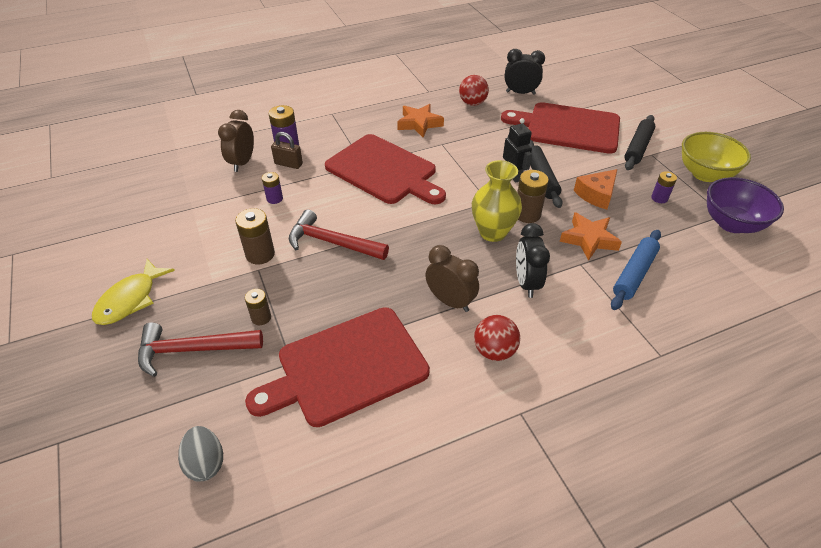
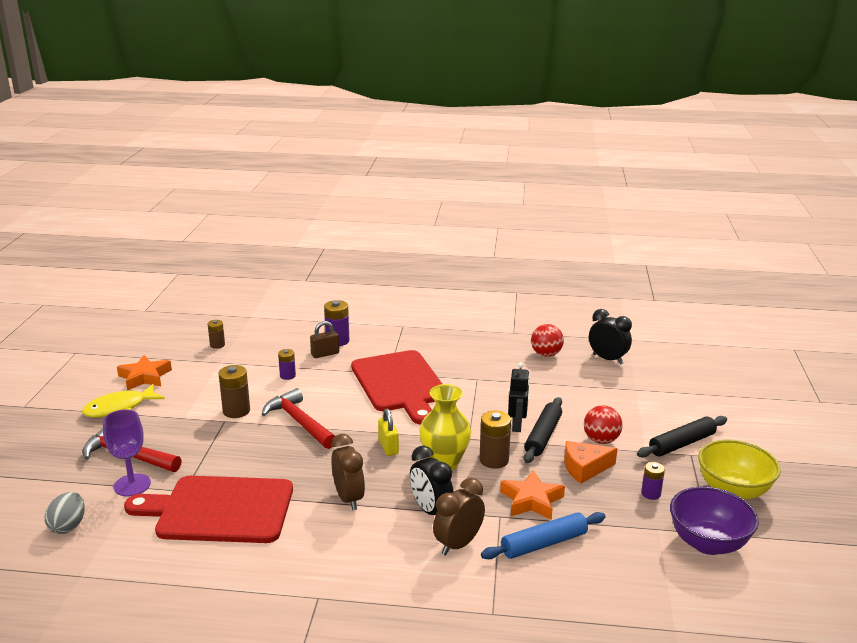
camera: 30 degrees right, 20 degrees down
(231, 381) = (132, 485): none -> purple goblet
(242, 163) = (289, 342): brown clock -> brown clock (458, 544)
(261, 317) = (193, 453): brown battery -> brown battery (217, 345)
(288, 164) = (325, 354): brown padlock -> brown padlock turned 75 degrees counterclockwise
(419, 124) = (474, 356): orange star -> orange star (145, 377)
(434, 236) = (388, 447): none -> yellow padlock
(494, 351) = (345, 547): red ball -> red ball (601, 440)
(526, 283) = (430, 511): black clock -> black clock turned 60 degrees counterclockwise
(568, 128) = (623, 403): red cutting board -> none

